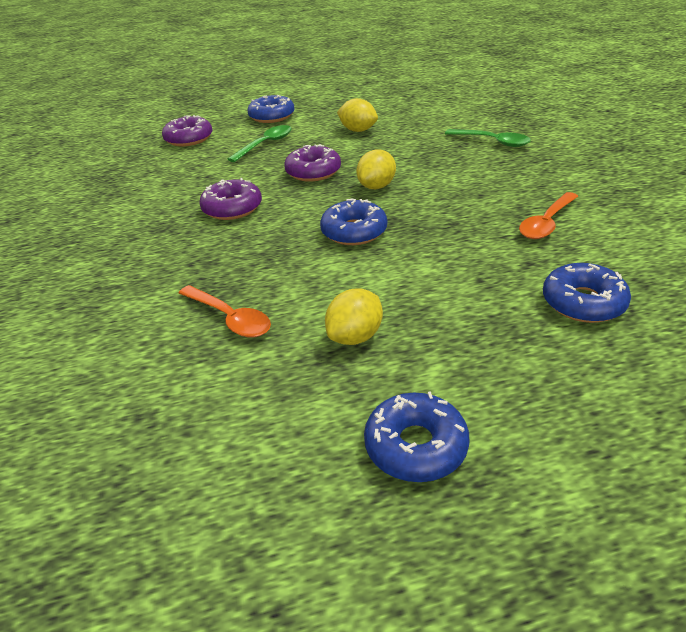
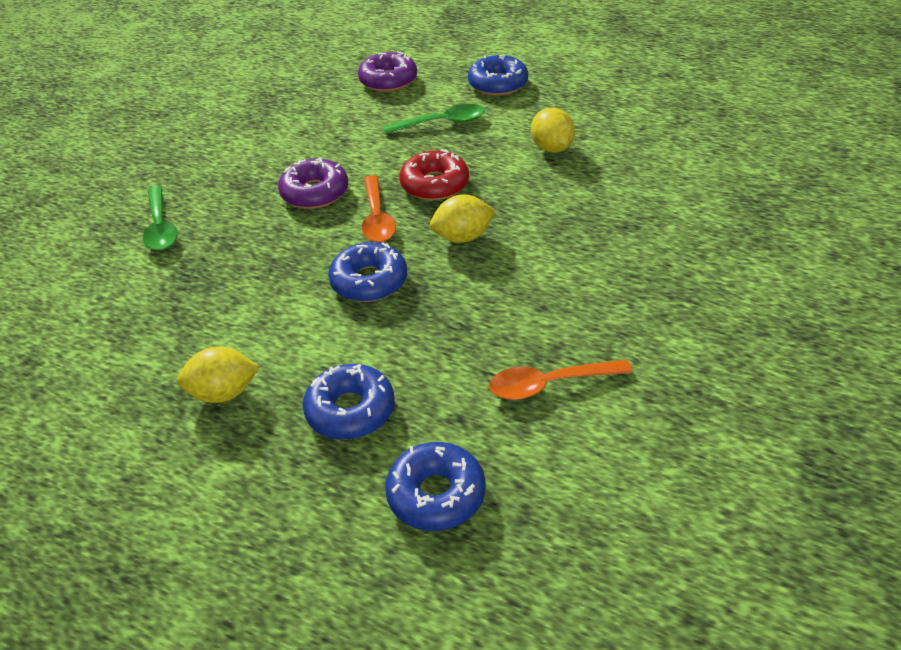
camera: 40 degrees right, 5 degrees up
(230, 318) = (171, 314): orange spoon -> orange spoon (377, 218)
(313, 172) = (435, 184): purple donut -> red donut
(416, 446) = (132, 517): blue donut -> blue donut (350, 410)
(493, 142) = (668, 241): green spoon -> green spoon (161, 227)

